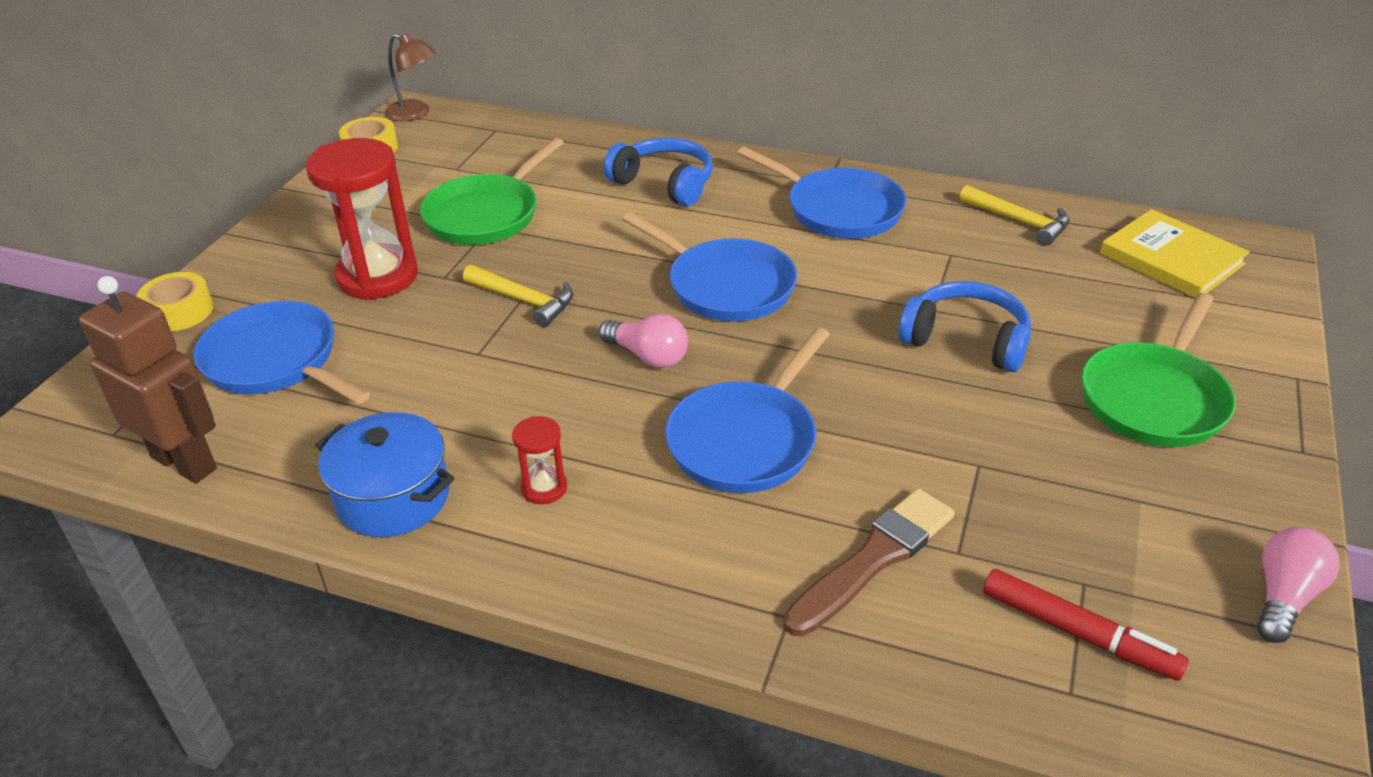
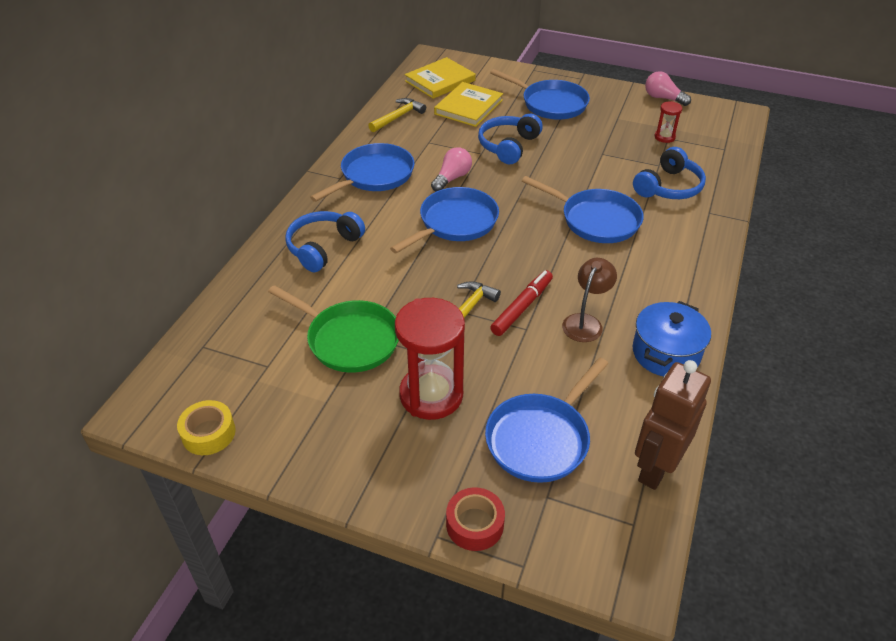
camera: 90 degrees left, 5 degrees up
(179, 311) = (475, 524): yellow tape -> red tape
(415, 113) = (146, 408): brown lamp -> brown lamp (585, 322)
(544, 488) = (645, 291): red hourglass -> red hourglass (664, 137)
(648, 356) = (526, 254): pink light bulb -> pink light bulb (452, 178)
(874, 559) = (669, 187): brown brush -> blue headphones
(1078, 633) = (695, 143): red marker -> red marker (522, 307)
(1088, 293) = (468, 107): none -> yellow book
(1155, 399) = (551, 104): green pan -> blue pan

